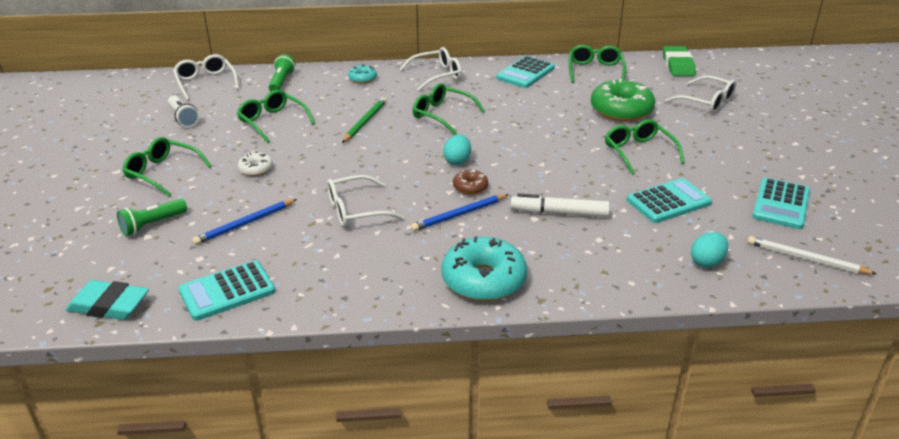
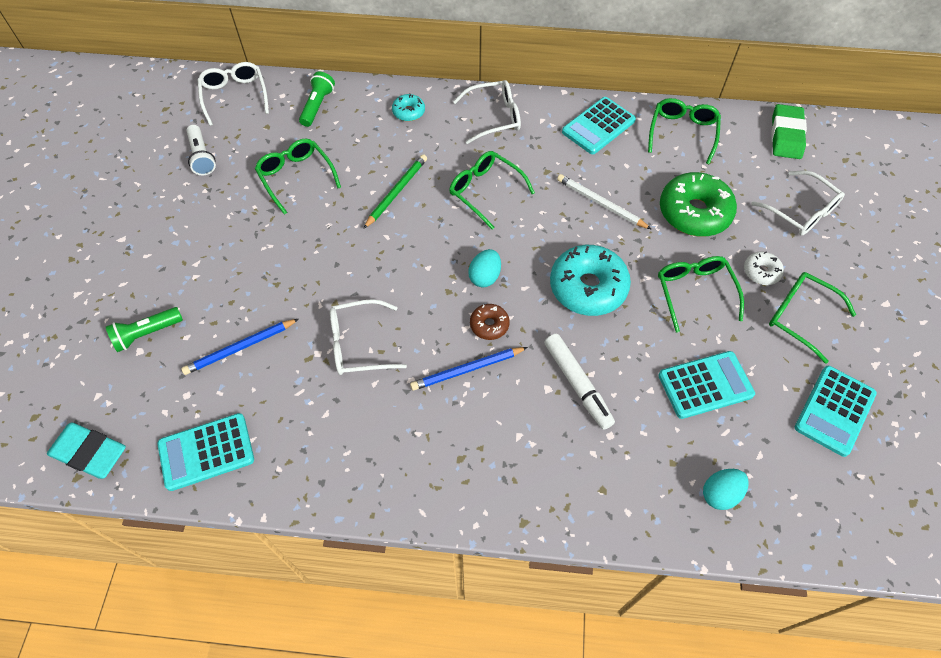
camera: 10 degrees right, 25 degrees up
(162, 173) = (168, 249): green glasses -> green glasses (800, 317)
(256, 169) = (265, 258): white donut -> white donut (761, 272)
(483, 280) = (470, 481): turquoise donut -> turquoise donut (588, 287)
(559, 213) = (577, 384): white marker -> white marker turned 135 degrees counterclockwise
(806, 259) = (835, 508): white pencil -> white pencil (601, 204)

